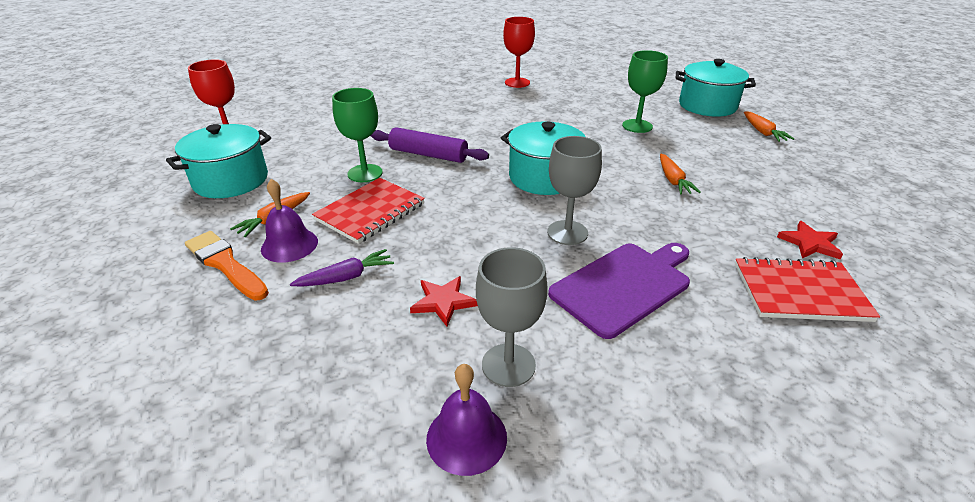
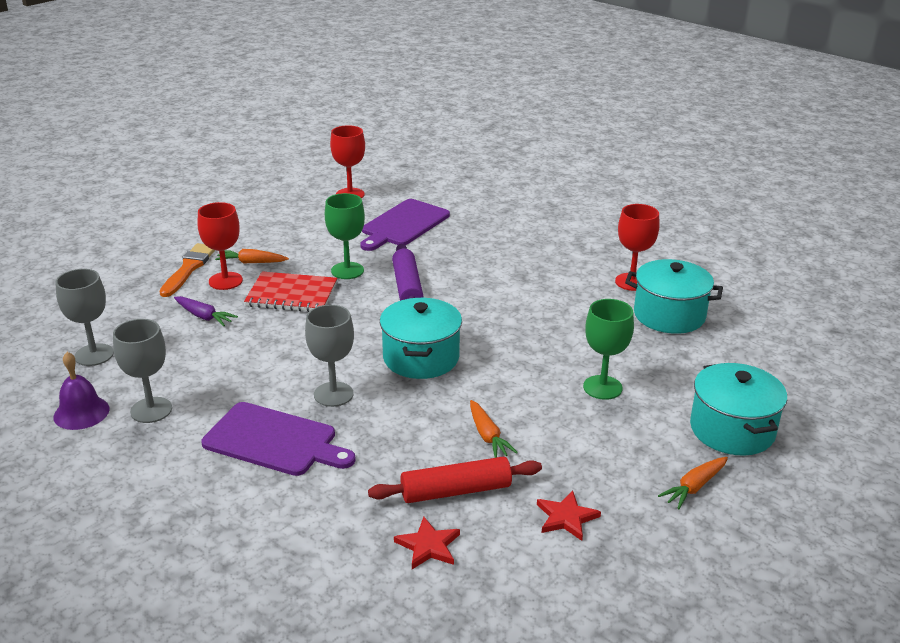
camera: 60 degrees right, 5 degrees down
(231, 180) = (288, 224): turquoise pot -> turquoise pot (669, 315)
(289, 245) = (225, 281): purple bell -> red goblet
(324, 130) = (403, 225): none -> purple cutting board
(333, 394) = (94, 355): none -> grey goblet
(443, 302) = (201, 364): red star -> red star (566, 517)
(673, 180) = (487, 436): orange carrot -> orange carrot turned 75 degrees counterclockwise
(740, 212) = (456, 491): none -> red rolling pin
(800, 292) = (331, 544): red notebook -> none

